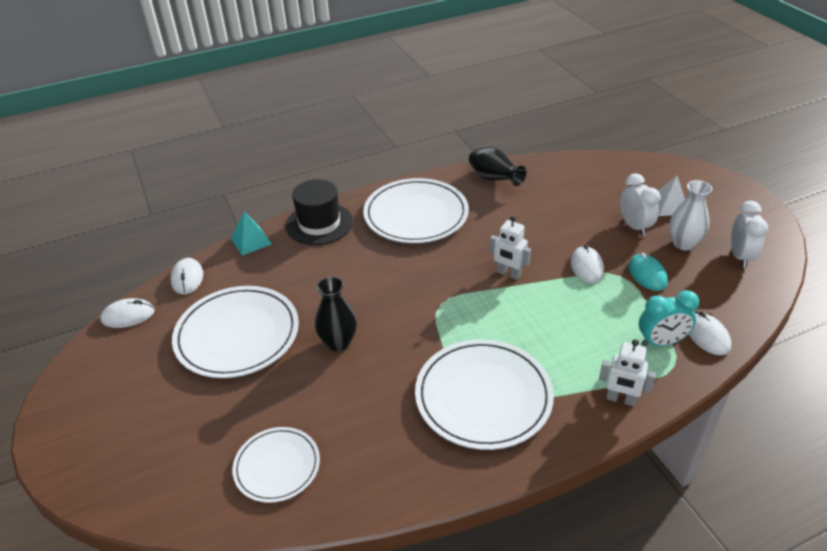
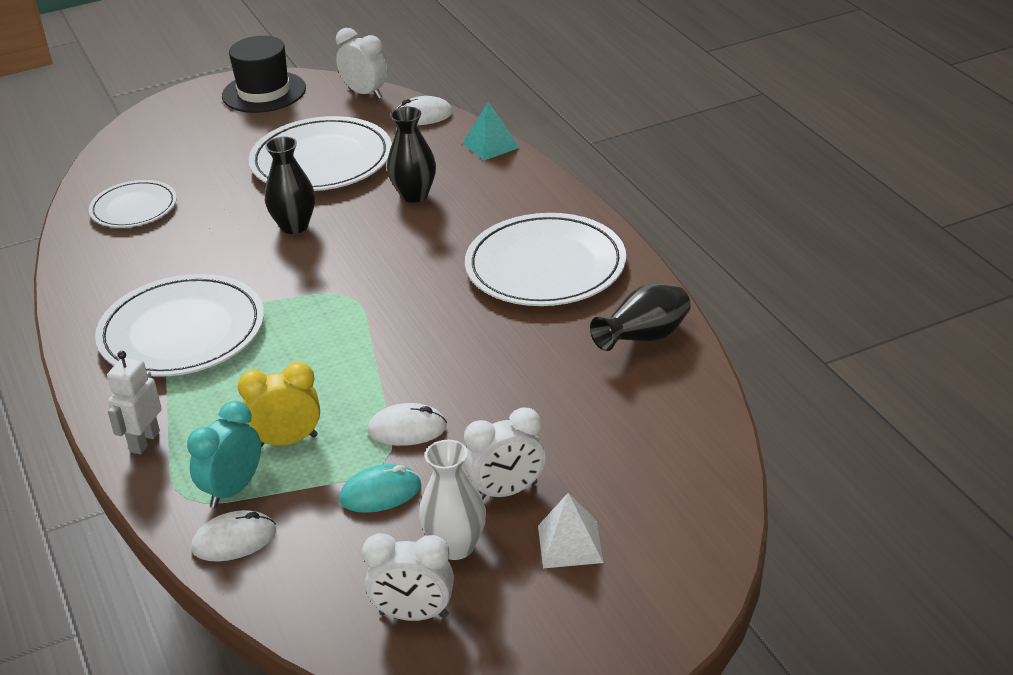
camera: 90 degrees right, 5 degrees down
(128, 315) = (365, 93): white mouse -> white clock
(310, 277) = (414, 195): none -> black vase
(319, 223) = (526, 189): black hat -> black hat (264, 92)
(508, 274) = (400, 352): white robot -> none
(607, 320) = (287, 441): none -> yellow clock
(661, 342) = (233, 490): turquoise clock -> turquoise clock turned 45 degrees clockwise

